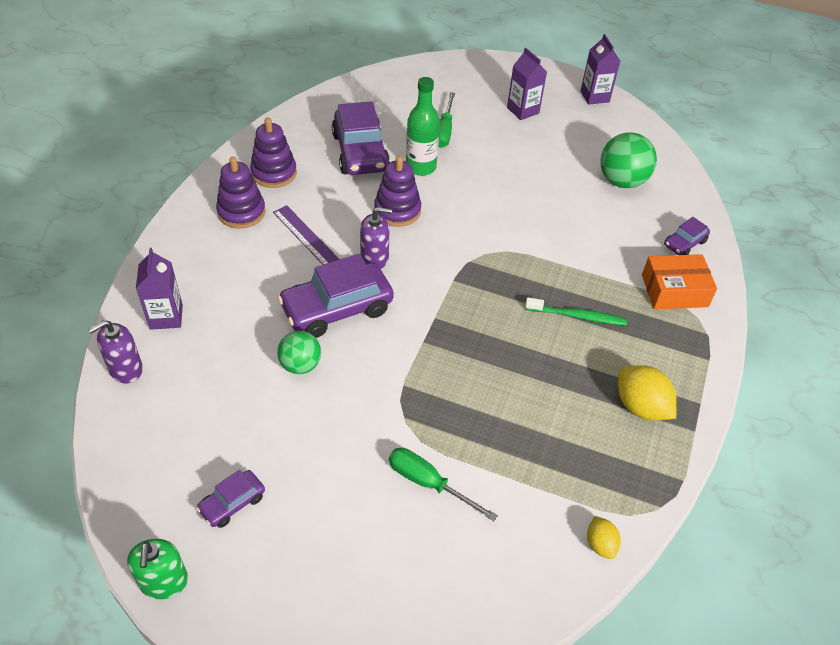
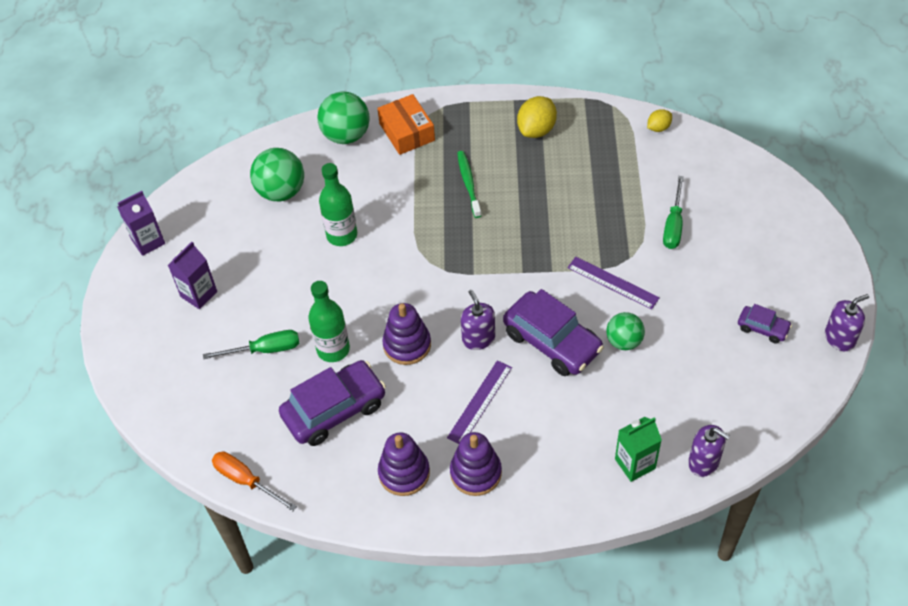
camera: 105 degrees left, 5 degrees up
(164, 582) = (839, 338): green soap dispenser -> purple soap dispenser
(166, 317) = (635, 464): purple carton -> green carton
(330, 96) = (246, 480): none -> orange screwdriver
(379, 387) = (613, 282): none -> purple ruler
(548, 205) = (342, 235): none -> green bottle
(684, 243) = (346, 135): purple car -> green ball

